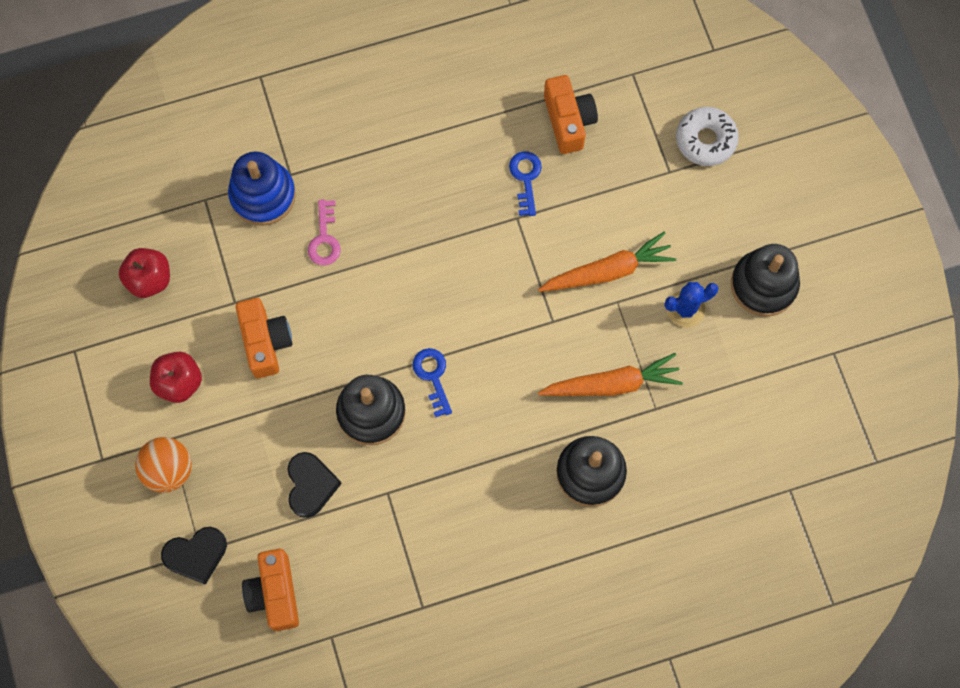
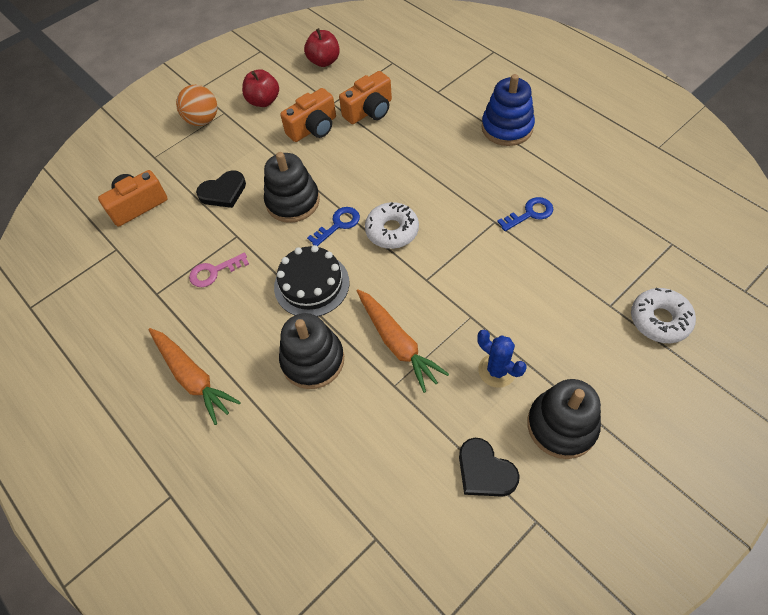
camera: 70 degrees right, 15 degrees down
(196, 555) = (150, 156): black heart -> black heart (485, 471)
(263, 195) = (414, 85): blue stacking toy -> blue stacking toy (507, 128)
(324, 238) = (404, 126): pink key -> pink key (214, 272)
(472, 325) = (392, 230): none -> white donut
(498, 437) = (311, 284): none -> black cake
(568, 121) = (597, 220): orange camera -> orange camera (369, 111)
(608, 271) = (492, 299): orange carrot -> orange carrot (193, 377)

